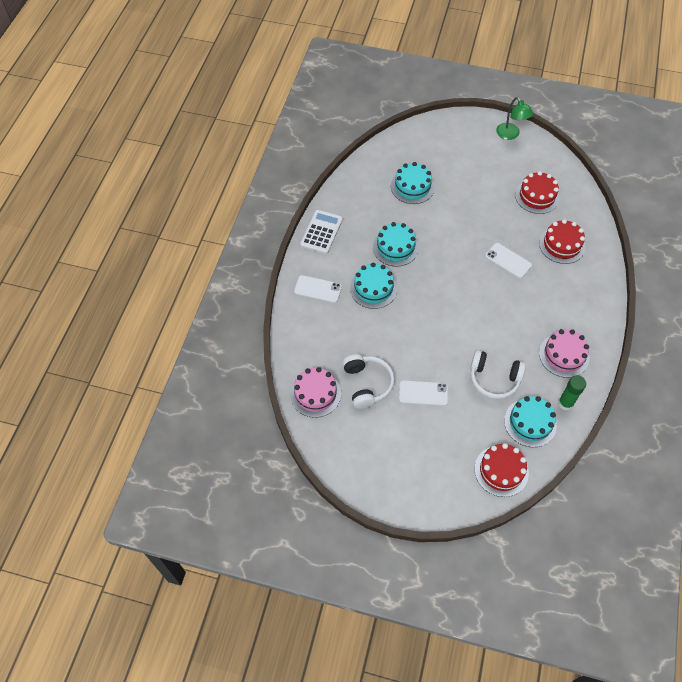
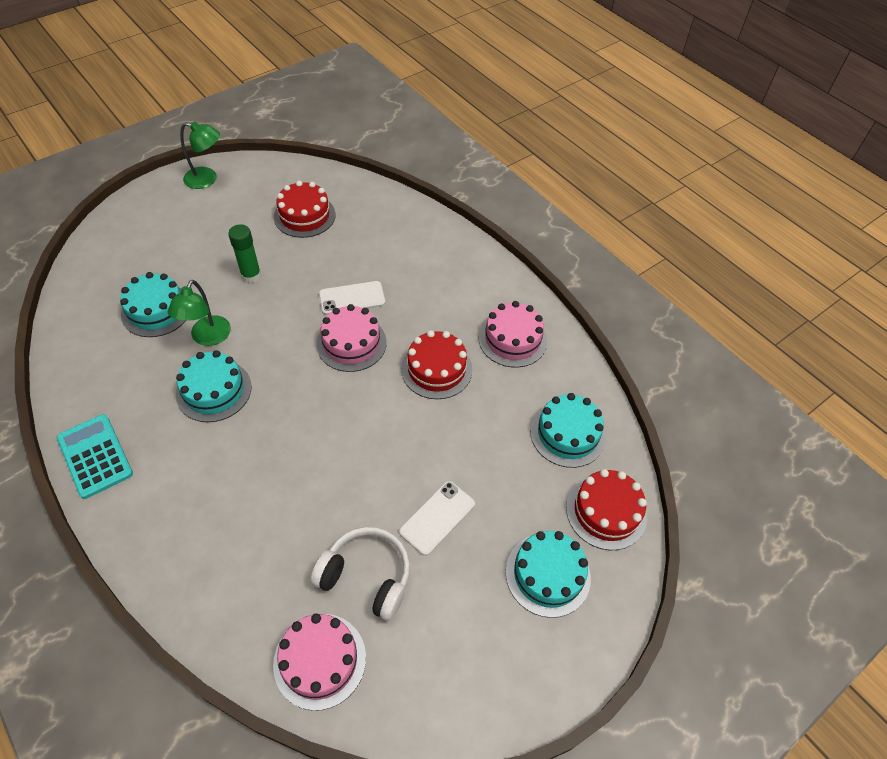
camera: 55 degrees left, 5 degrees down
(318, 289) = (170, 528): white phone -> none
(321, 232) = (95, 456): white calculator -> turquoise calculator
(373, 288) = (241, 460): turquoise cake -> turquoise cake (548, 574)
(419, 220) = (207, 338): none -> green lamp
(480, 282) = (351, 343): none -> pink cake
(494, 379) = (484, 426): white headphones -> none
(562, 245) = (383, 241): red cake -> red cake (436, 369)
(565, 403) = (570, 382): green glue stick -> green glue stick (251, 275)

